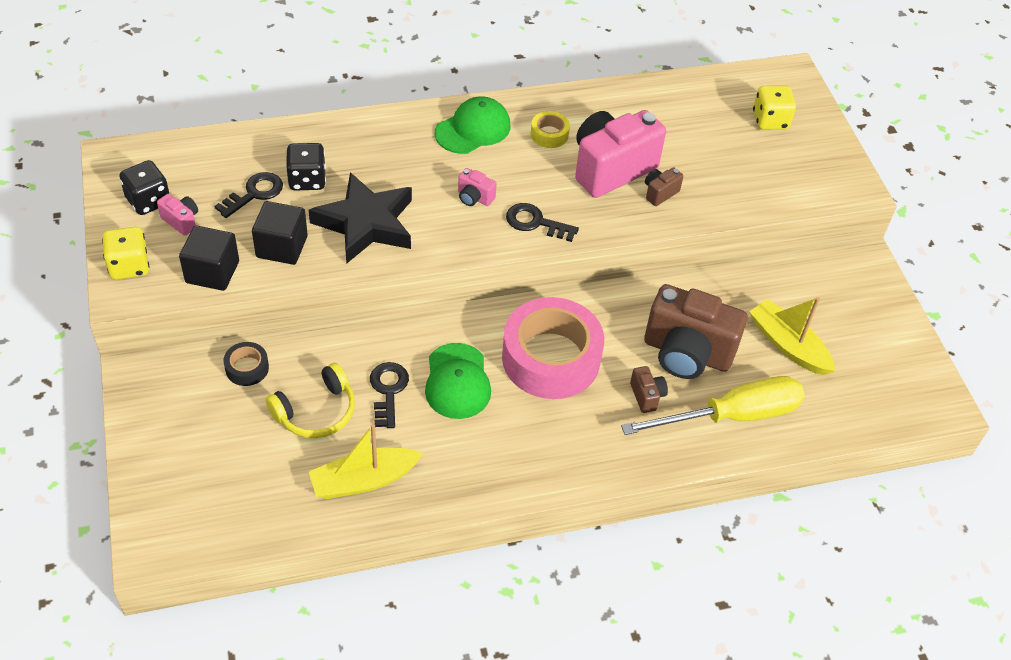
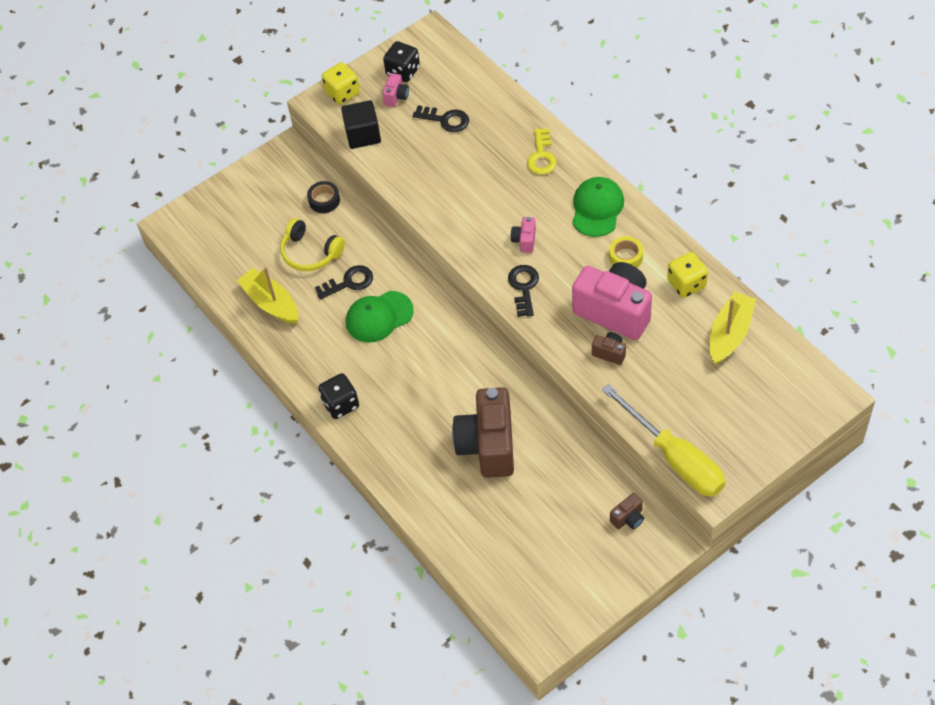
camera: 75 degrees right, 5 degrees up
(282, 247) = (407, 158): black cube -> none
(307, 180) = (477, 140): black dice -> black dice (340, 404)
(366, 223) = (457, 191): black star -> none
(371, 141) = (541, 156): none -> yellow key
(473, 129) = (597, 208): green cap -> green cap turned 105 degrees counterclockwise
(551, 358) = (432, 362): pink tape -> none
(647, 396) = (431, 434): brown camera -> brown camera (628, 518)
(731, 416) = (444, 495): yellow screwdriver -> yellow screwdriver (675, 458)
(770, 120) = (755, 400): yellow dice -> yellow dice (686, 284)
(788, 345) = (537, 511): yellow boat -> yellow boat (729, 334)

